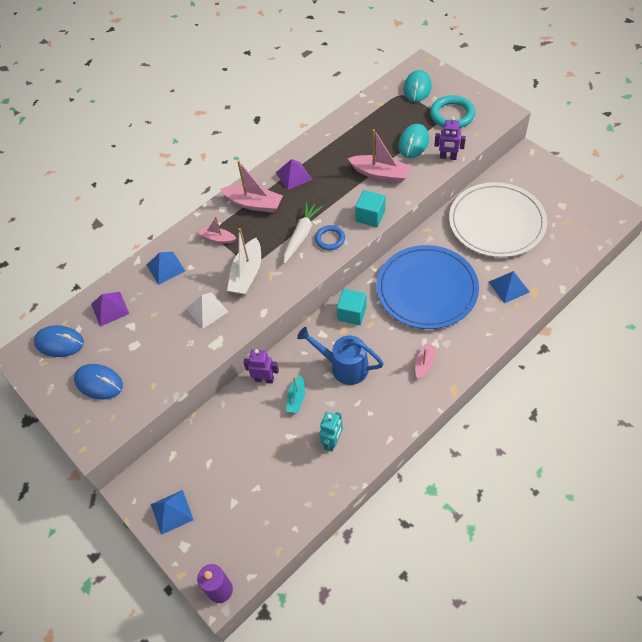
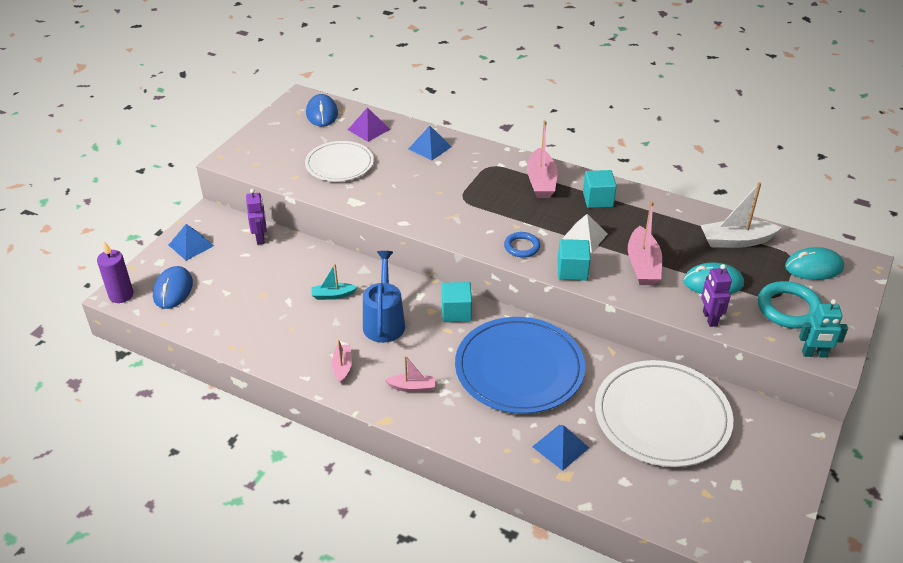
camera: 65 degrees right, 15 degrees down
(99, 383) = (288, 146): blue mouse -> blue mouse (173, 290)
(153, 344) = (339, 164): none -> white plate
(207, 310) = (391, 186): white pyramid -> white pyramid (584, 237)
(218, 238) = (482, 170): pink boat -> pink boat (342, 367)
(247, 274) = (446, 200): white boat -> white boat (736, 241)
(264, 379) = (348, 267): purple robot -> purple robot (260, 238)
(293, 176) = (598, 199): purple pyramid -> turquoise cube
(301, 235) = (516, 225): white carrot -> none
(332, 442) = (290, 334): turquoise robot -> turquoise robot (814, 354)

